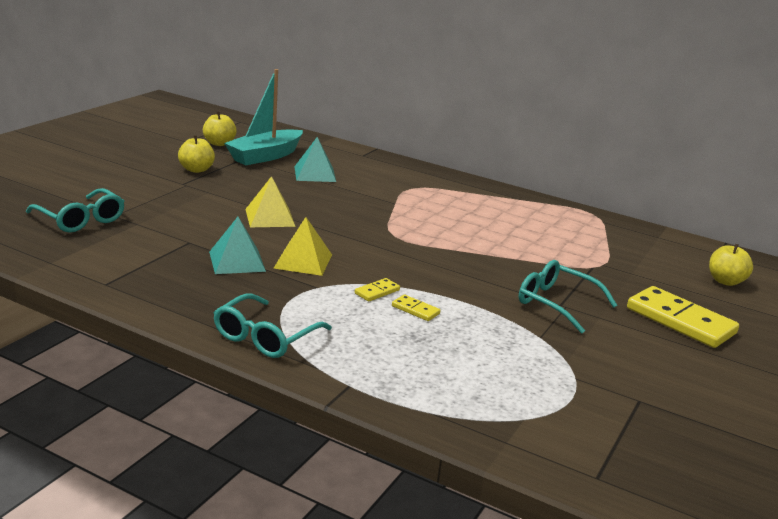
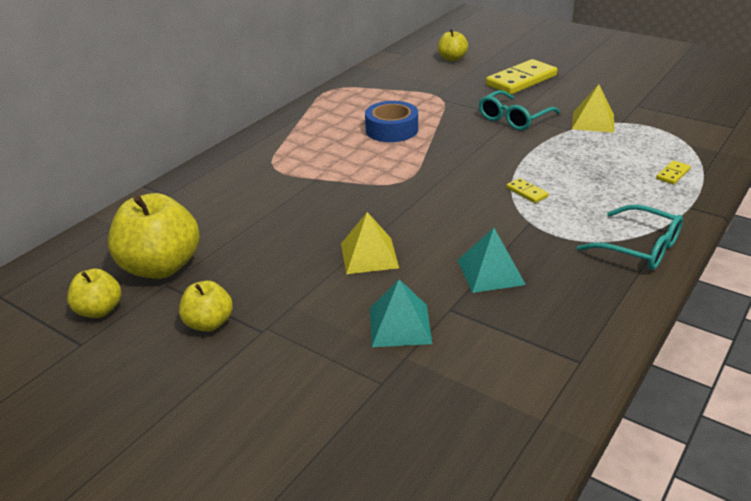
camera: 80 degrees left, 10 degrees up
(80, 219) = (402, 414): turquoise glasses -> none
(265, 156) = (161, 267): turquoise boat -> yellow apple
(303, 261) = (476, 231): yellow pyramid -> yellow pyramid (593, 121)
(315, 174) = (230, 227): turquoise pyramid -> turquoise pyramid (400, 325)
(415, 310) = (552, 175): yellow domino -> yellow domino (672, 174)
(503, 236) = (392, 130): none -> blue tape

